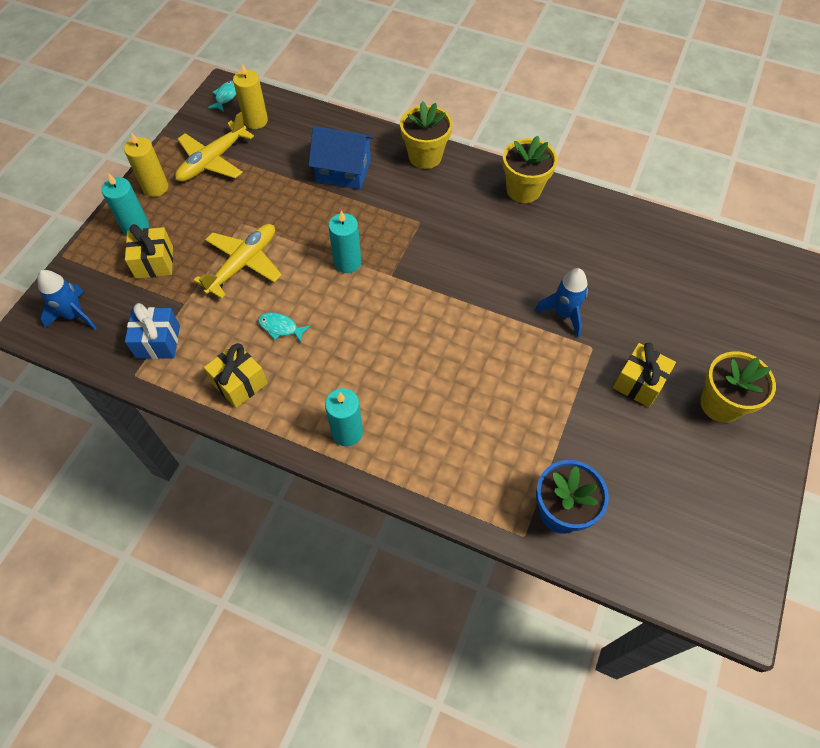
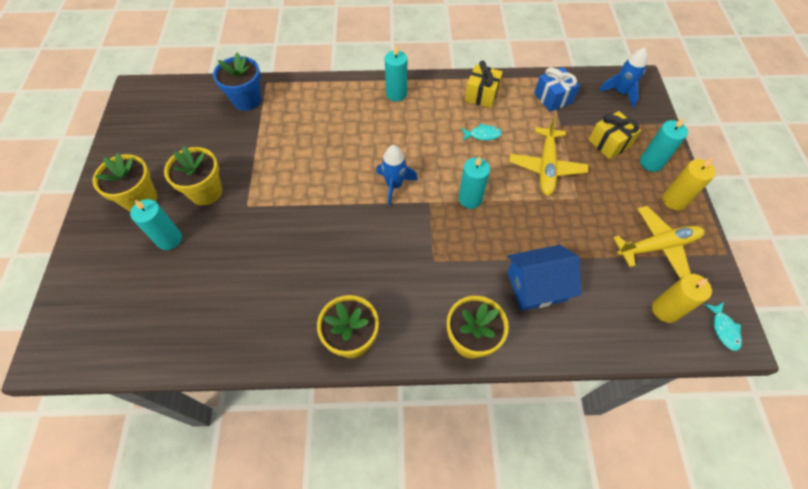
camera: 155 degrees right, 0 degrees up
(213, 161) = (657, 246): yellow plane -> yellow plane turned 60 degrees clockwise
(564, 314) = (276, 224): blue rocket -> blue rocket (394, 185)
(639, 383) = (206, 192): yellow gift -> yellow flower pot
(686, 341) = (169, 239): none -> turquoise candle

